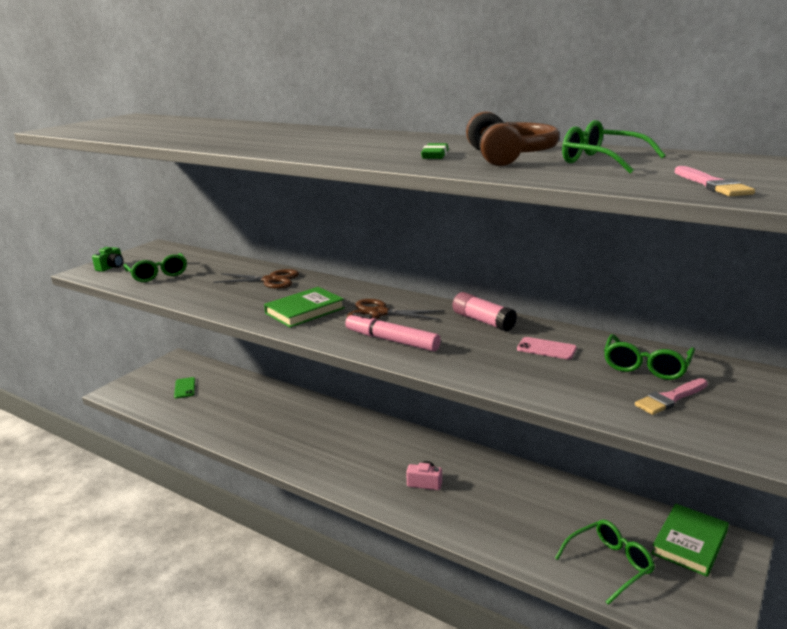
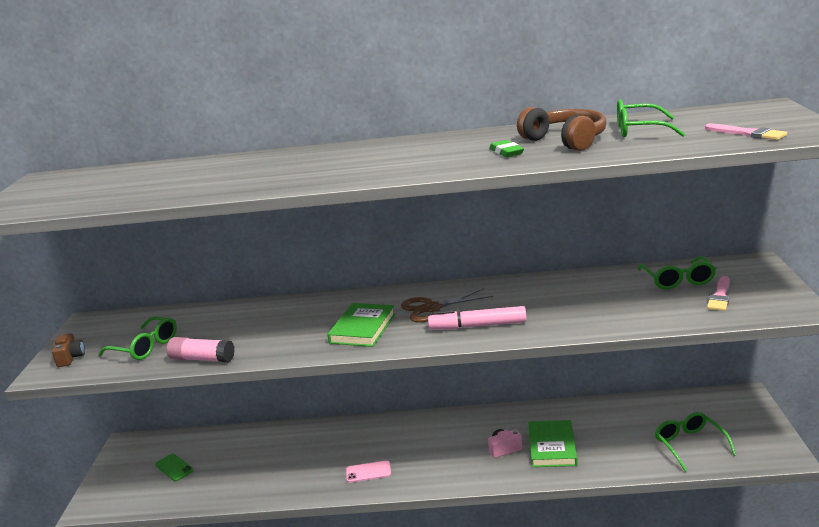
camera: 30 degrees left, 0 degrees up
(111, 267) = (71, 358): green camera -> brown camera
(271, 280) = (282, 313): brown scissors -> none
(483, 321) = (524, 286): pink glue stick -> pink glue stick (202, 359)
(546, 349) = (599, 291): pink phone -> pink phone (368, 472)
(610, 564) = (689, 445): green glasses -> green glasses turned 45 degrees counterclockwise
(689, 543) = (720, 407): green book -> green book (552, 447)

